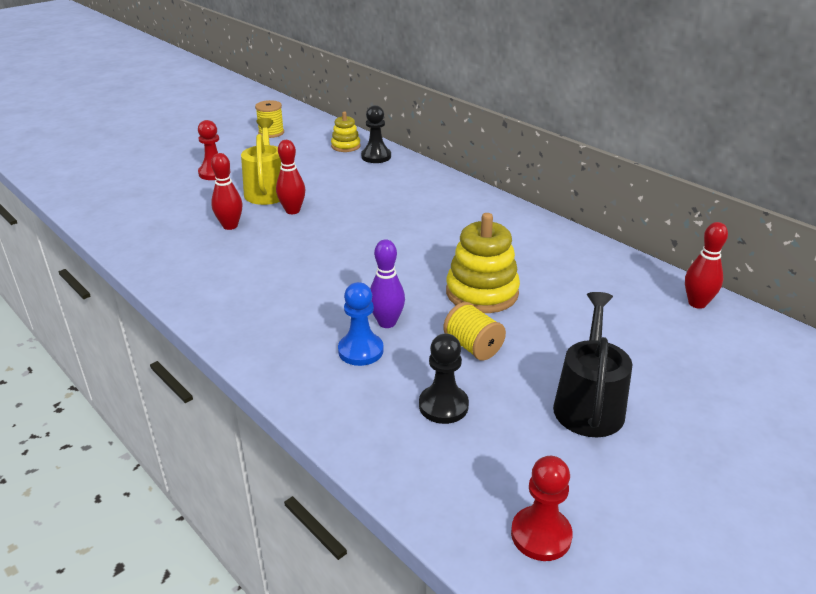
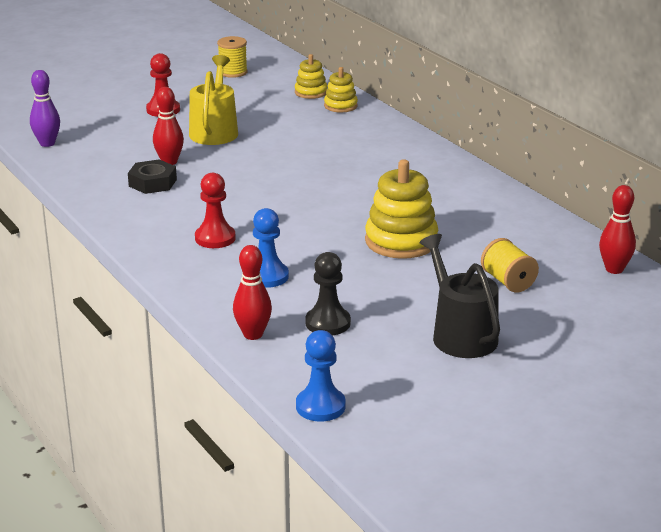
camera: 10 degrees right, 5 degrees down
(217, 250) = (152, 183): none -> black nut
(292, 211) = (235, 153): red bowling pin -> red bowling pin (253, 334)
(376, 156) = (340, 106): black pawn -> yellow stacking toy
(387, 322) = (299, 257): purple bowling pin -> purple bowling pin (47, 143)
(473, 347) = (373, 283): yellow spool -> yellow spool (508, 281)
(475, 534) = (320, 406): none -> blue pawn
(541, 535) = (374, 412): red pawn -> red pawn (215, 238)
(589, 404) = (460, 335): black watering can -> black watering can turned 45 degrees counterclockwise

